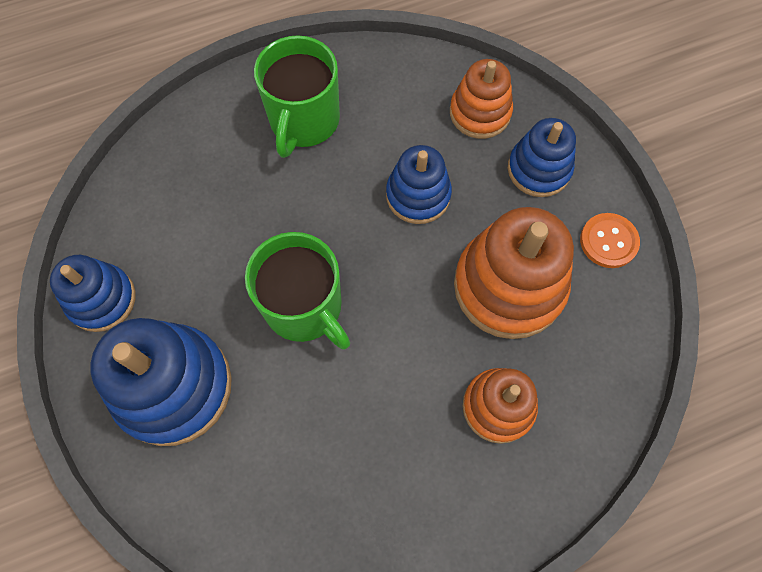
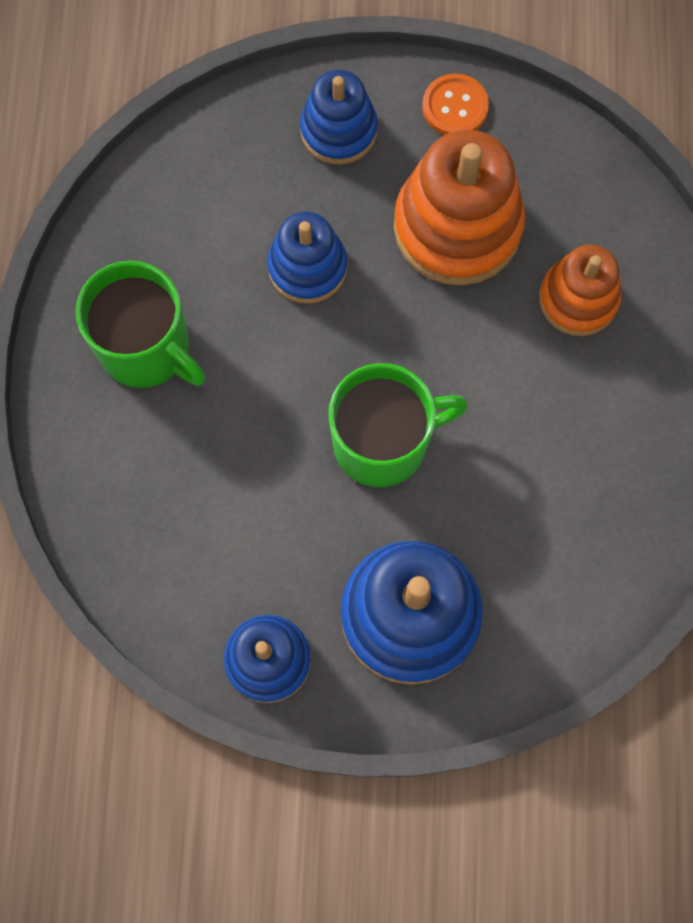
camera: 65 degrees left, 5 degrees up
(480, 113) = (237, 155): orange stacking toy -> none

